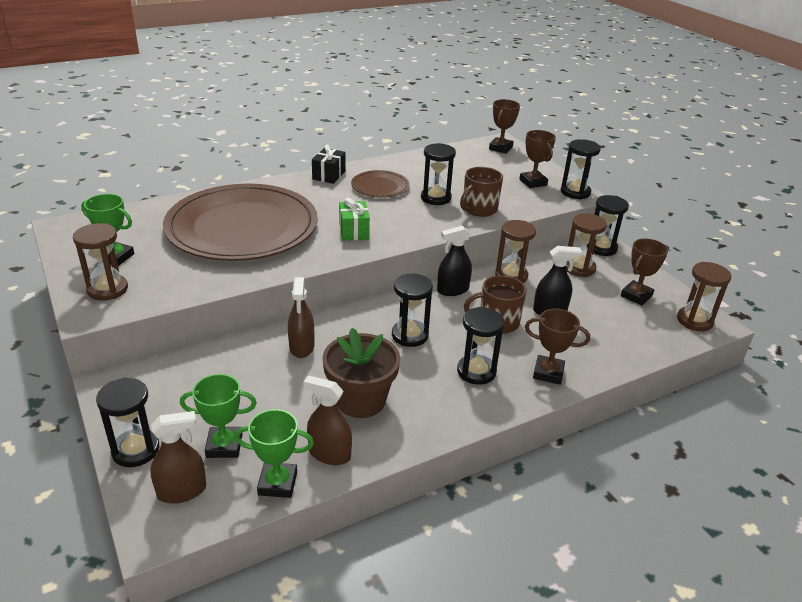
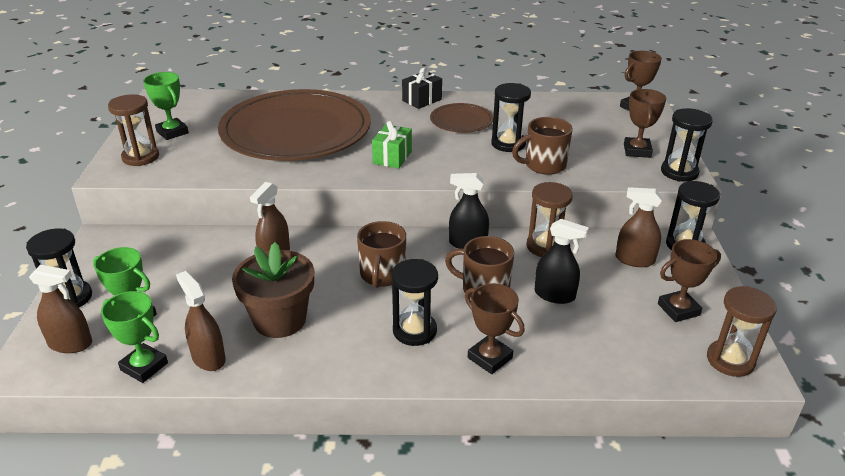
camera: 30 degrees right, 0 degrees up
(410, 335) = (382, 275): black hourglass -> brown mug
(579, 268) = (634, 260): brown hourglass -> brown spray bottle

